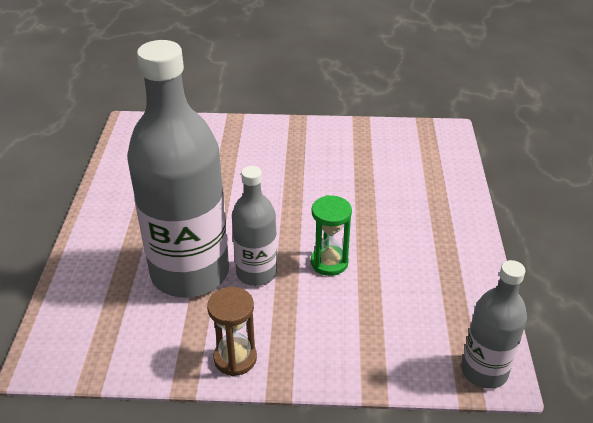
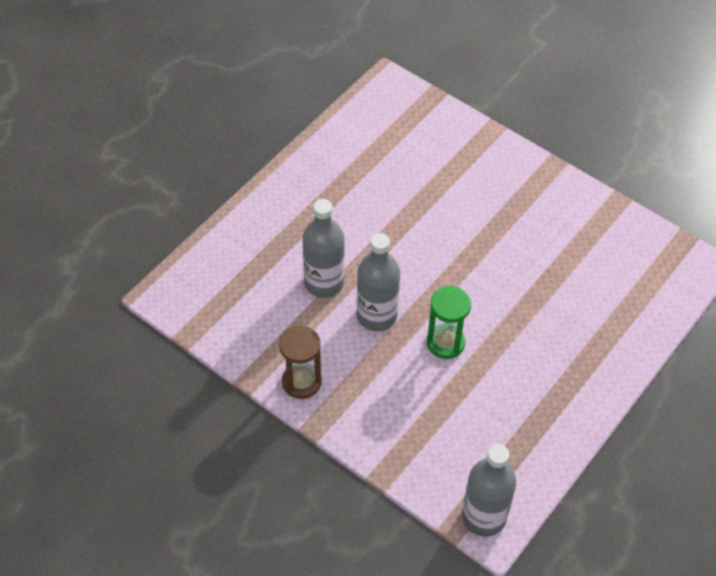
camera: 35 degrees right, 15 degrees up
(190, 272) = (324, 283): grey bottle -> grey bottle, size x0.52

